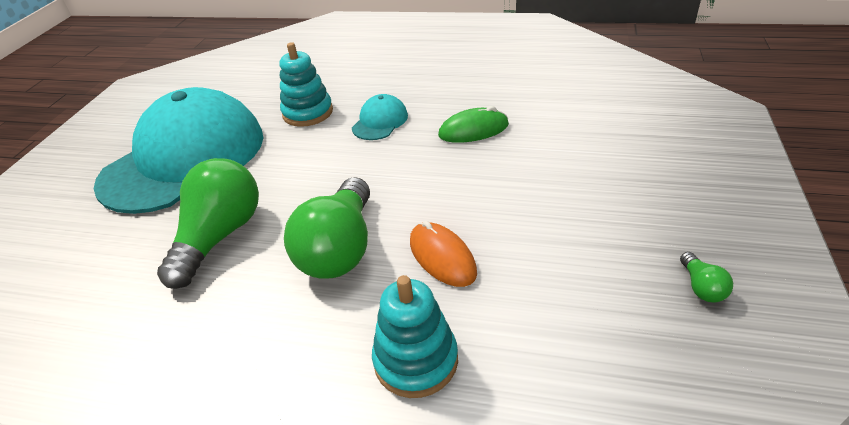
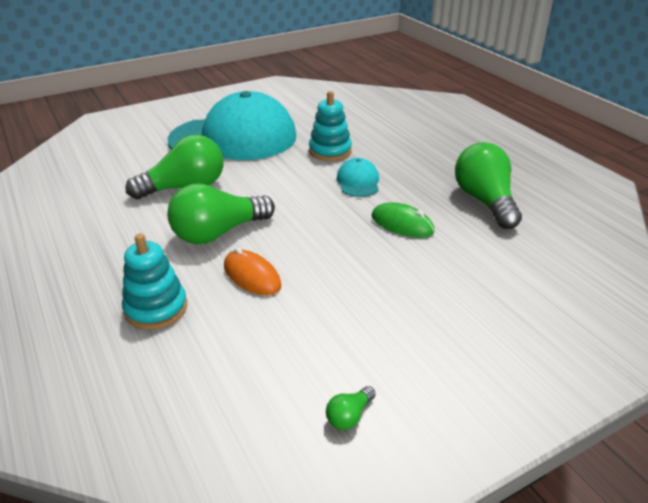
camera: 45 degrees right, 5 degrees down
(380, 121) = (358, 182): turquoise cap -> turquoise cap turned 75 degrees counterclockwise
(442, 257) = (252, 276): orange mouse -> orange mouse turned 60 degrees counterclockwise
(495, 77) = (485, 201): none -> green light bulb

